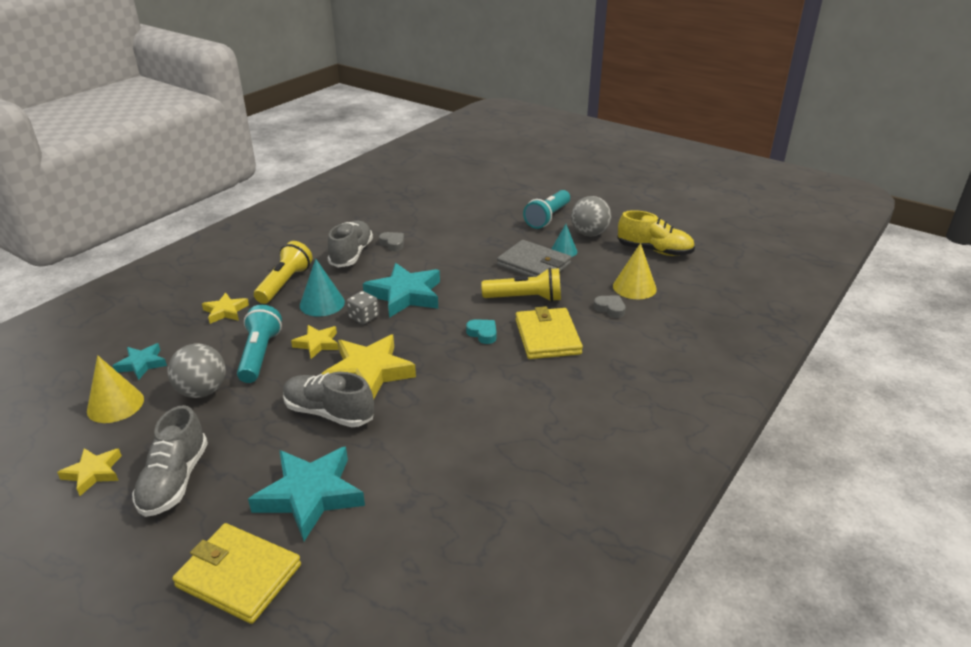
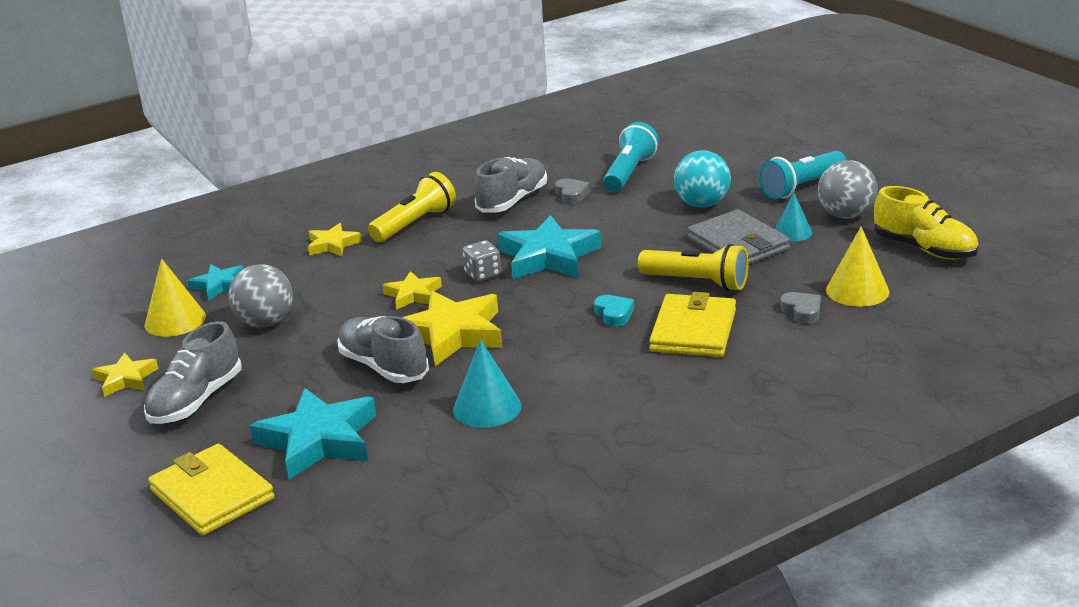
camera: 25 degrees right, 5 degrees down
(260, 355) = (344, 296): turquoise flashlight -> turquoise flashlight (629, 173)
(322, 303) = (444, 252): turquoise cone -> turquoise cone (487, 407)
(490, 238) = (702, 204): none -> turquoise ball

